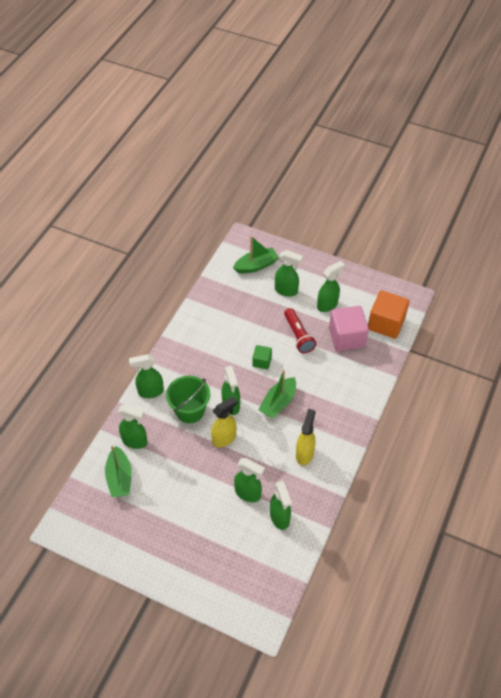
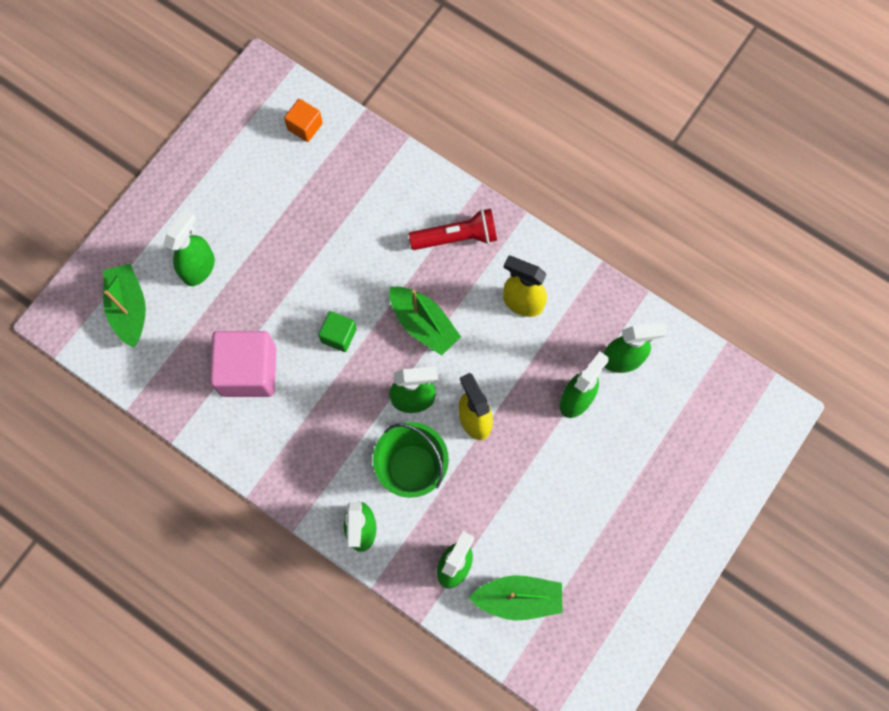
camera: 80 degrees left, 20 degrees up
(298, 336) = (299, 267): red flashlight -> red flashlight (457, 237)
(327, 305) = (246, 207): green spray bottle -> none
(346, 337) = (319, 192): pink cube -> pink cube (248, 371)
(386, 323) = (305, 126): orange cube -> orange cube, size x0.52

